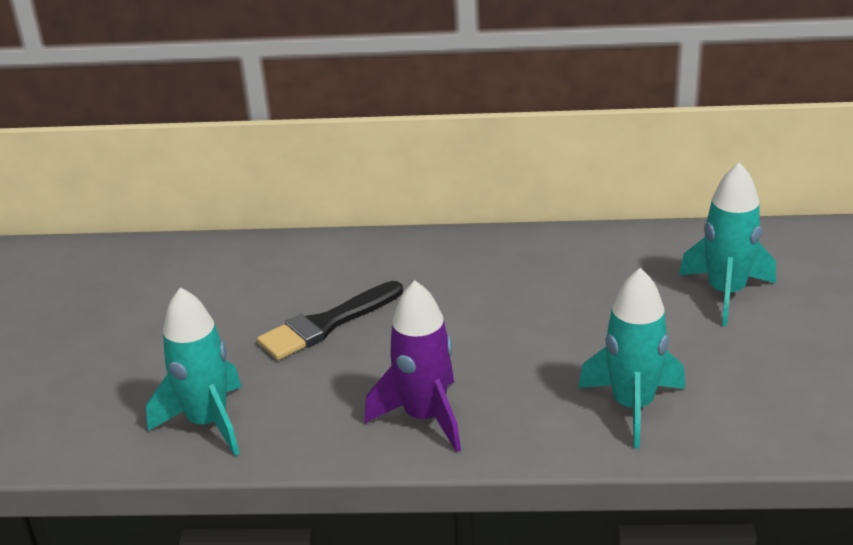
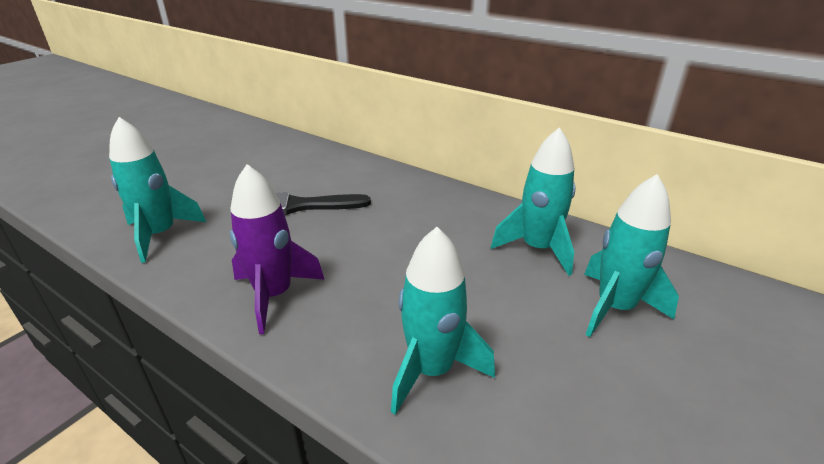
camera: 30 degrees right, 0 degrees up
(618, 267) = (537, 249): none -> turquoise rocket

